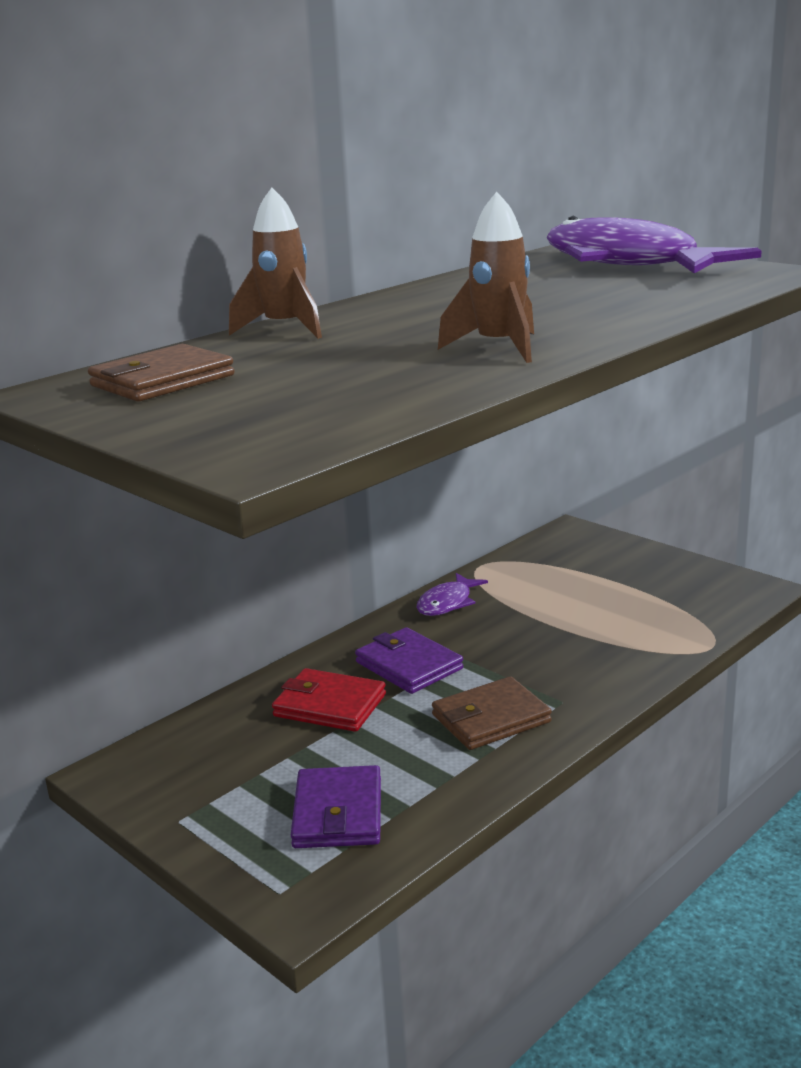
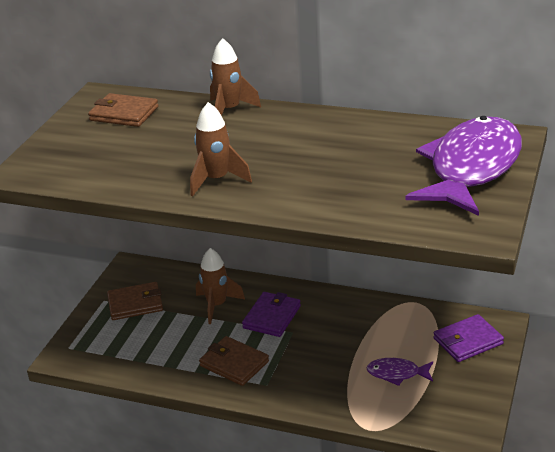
camera: 65 degrees right, 10 degrees up
(232, 785) = (135, 304): none -> brown wallet
(330, 705) = (217, 305): red wallet -> brown rocket
(338, 813) = (129, 342): purple wallet -> purple wallet (468, 341)
(447, 603) = (353, 306): purple fish -> purple fish (397, 373)

